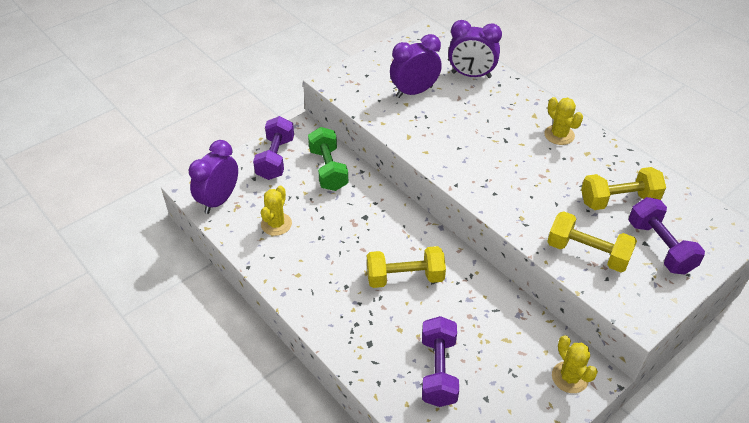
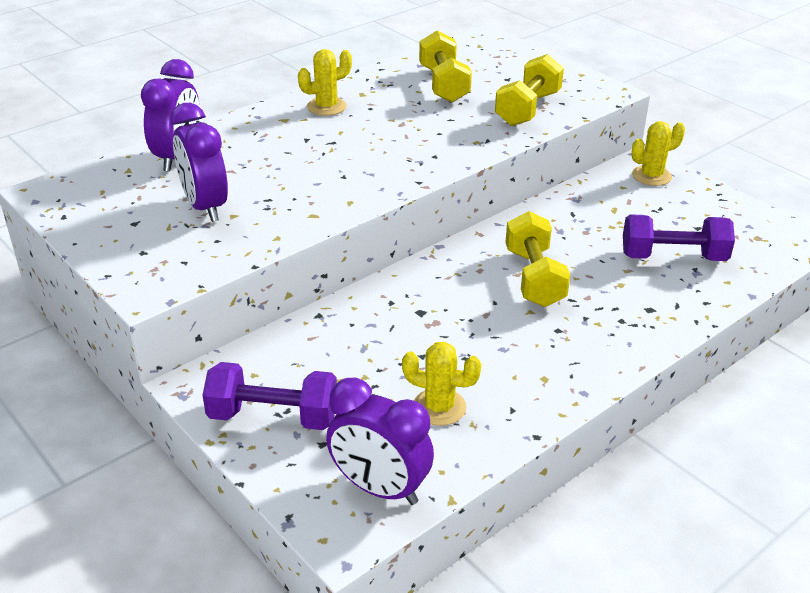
camera: 90 degrees left, 10 degrees down
(328, 169) = (311, 351): green dumbbell -> none
(660, 247) = (512, 72): purple dumbbell -> none

